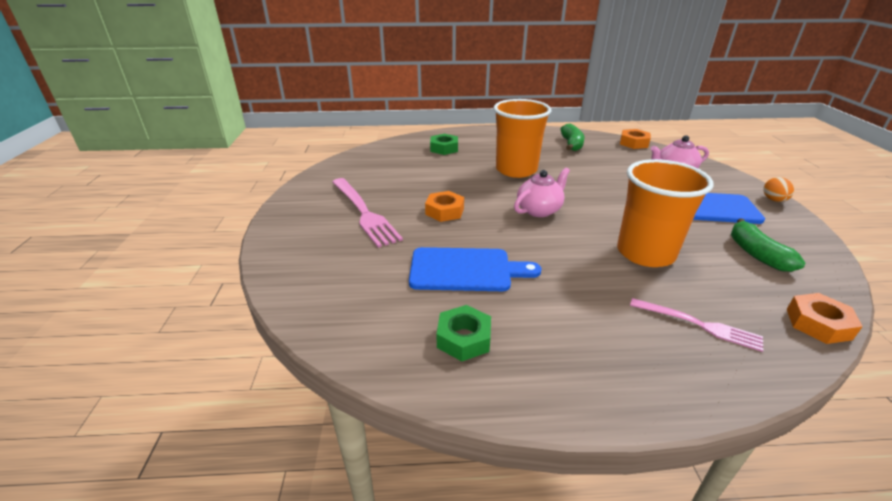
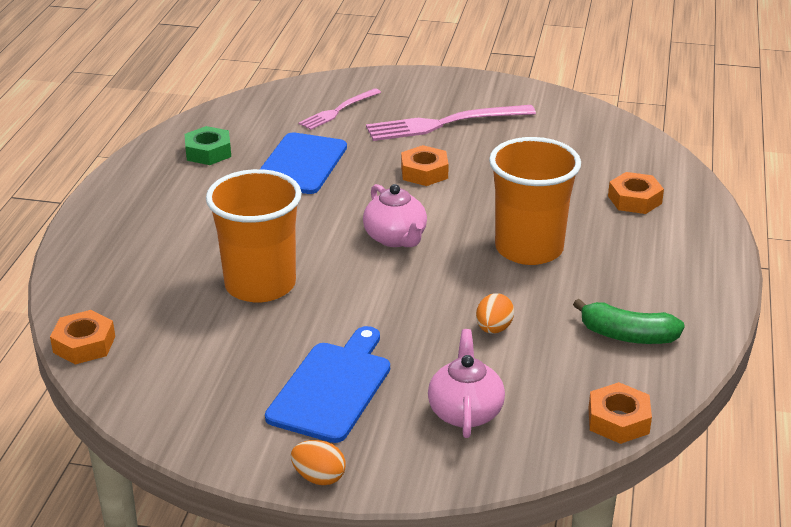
camera: 105 degrees right, 0 degrees up
(444, 148) = (634, 200): green nut -> orange nut
(601, 172) = (493, 329): none -> orange egg
(699, 325) = (137, 271): pink fork -> pink fork (338, 111)
(756, 254) = (206, 370): green banana -> none

